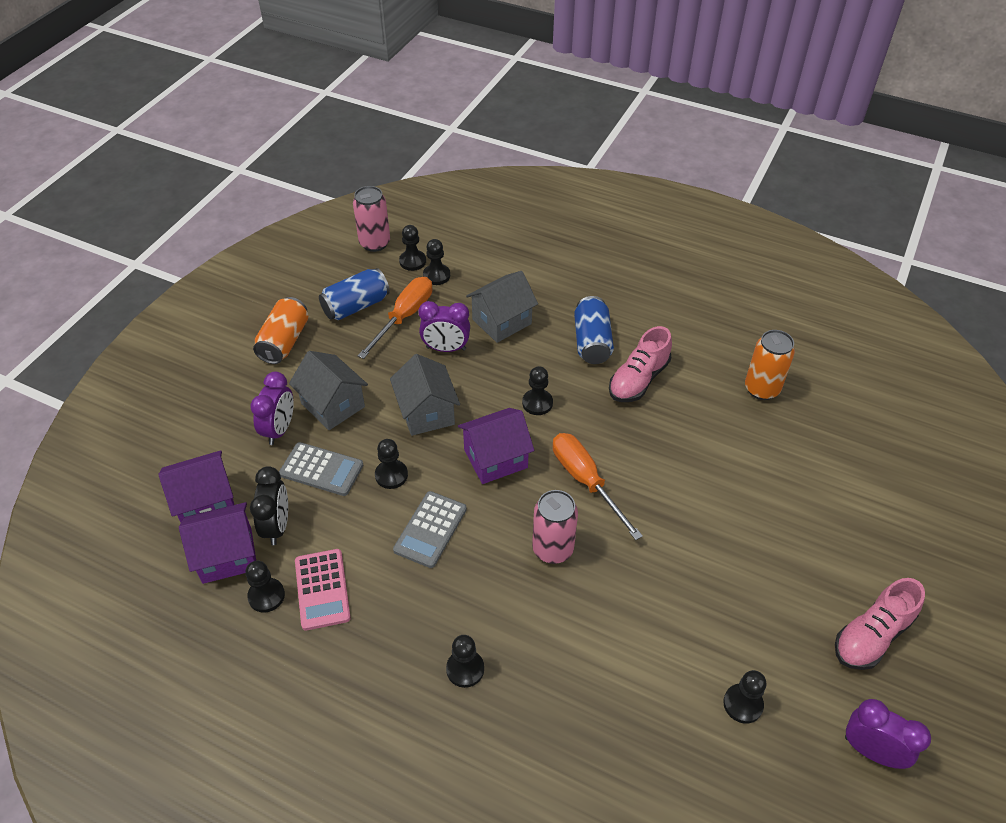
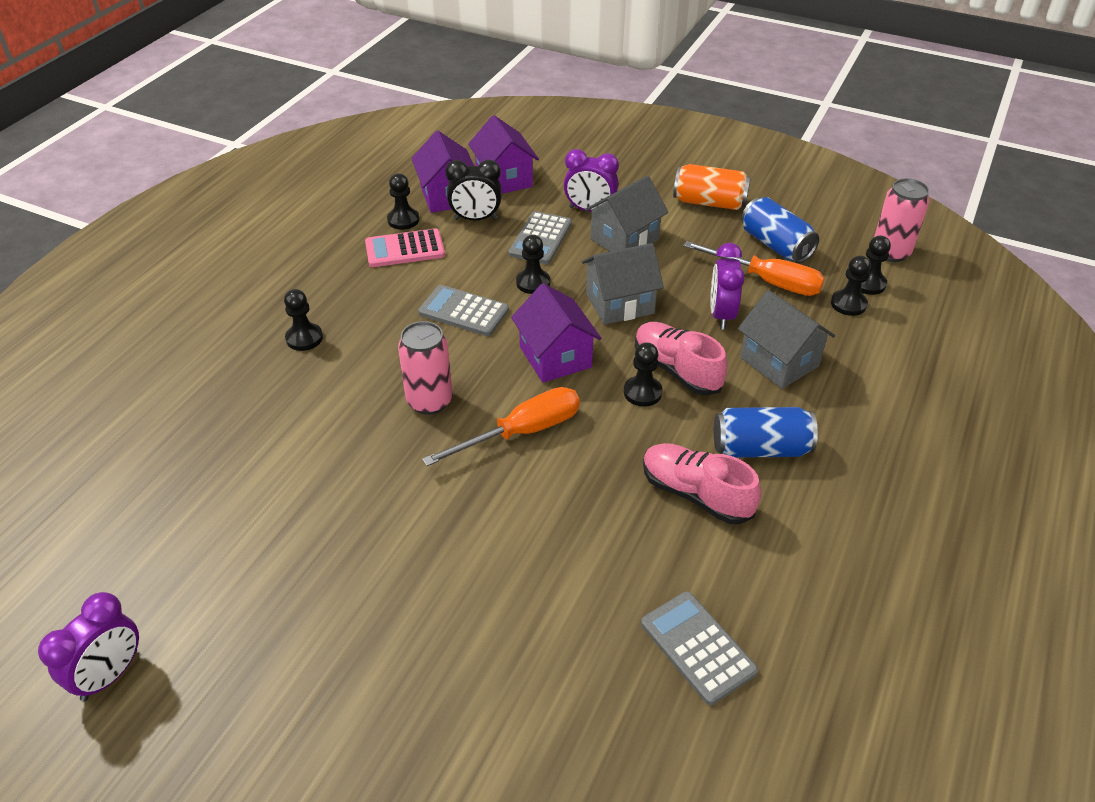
camera: 90 degrees right, 5 degrees down
(743, 704) = (206, 552): black pawn -> none
(761, 389) = (697, 647): orange can -> grey calculator
(871, 636) = (255, 712): pink shoe -> pink shoe (676, 370)

